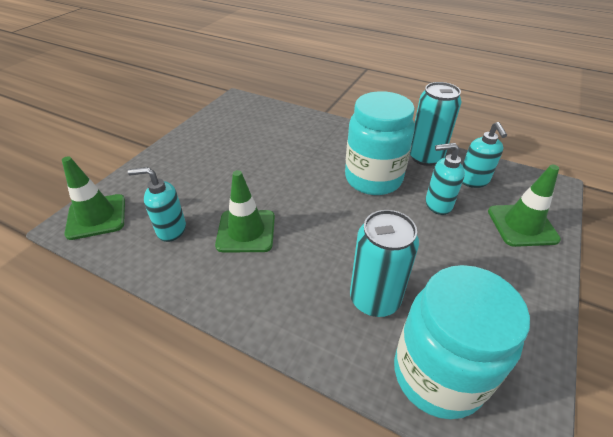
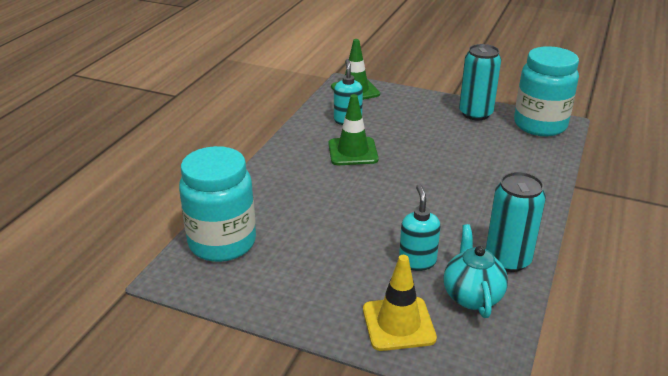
camera: 85 degrees right, 10 degrees down
(373, 179) = (447, 218): turquoise jar -> turquoise jar (540, 125)
(374, 299) = (288, 216): turquoise can -> turquoise can (475, 113)
(473, 181) = (472, 296): turquoise soap dispenser -> turquoise teapot
(522, 225) = (398, 324): green traffic cone -> yellow traffic cone

